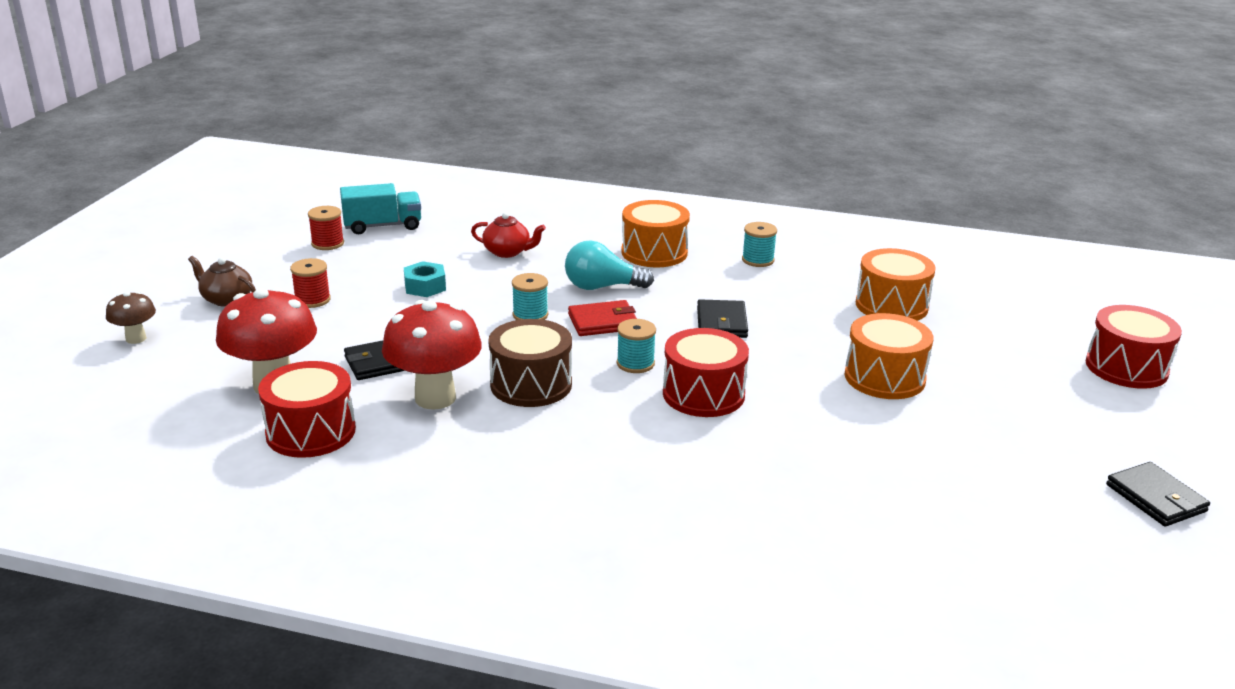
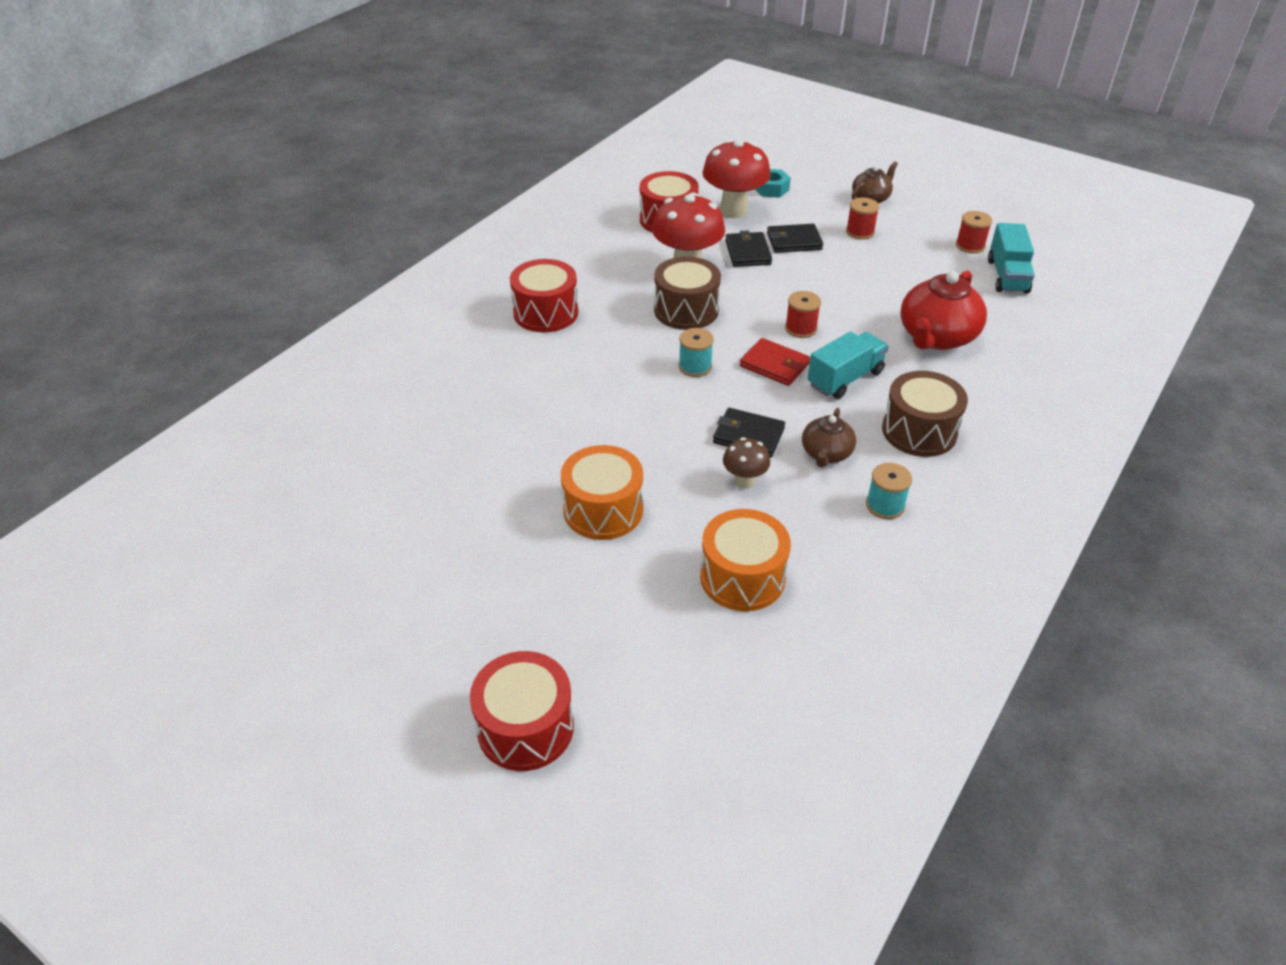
camera: 110 degrees right, 15 degrees up
(136, 338) = (819, 166): brown mushroom -> brown mushroom (744, 481)
(425, 286) = (871, 284): turquoise nut -> turquoise nut (771, 189)
(507, 252) = (936, 337): red teapot -> red teapot, size x1.75
(530, 315) = (800, 328): turquoise spool -> red spool
(602, 287) = (845, 379): turquoise light bulb -> turquoise truck
(603, 322) = (774, 365): red wallet -> red wallet turned 60 degrees counterclockwise
(654, 252) = (919, 431): orange drum -> brown drum
(703, 394) = (630, 391): red drum -> red drum (546, 313)
(716, 286) = (826, 454): none -> brown teapot
(1156, 498) = (331, 606): black wallet -> black wallet (794, 241)

